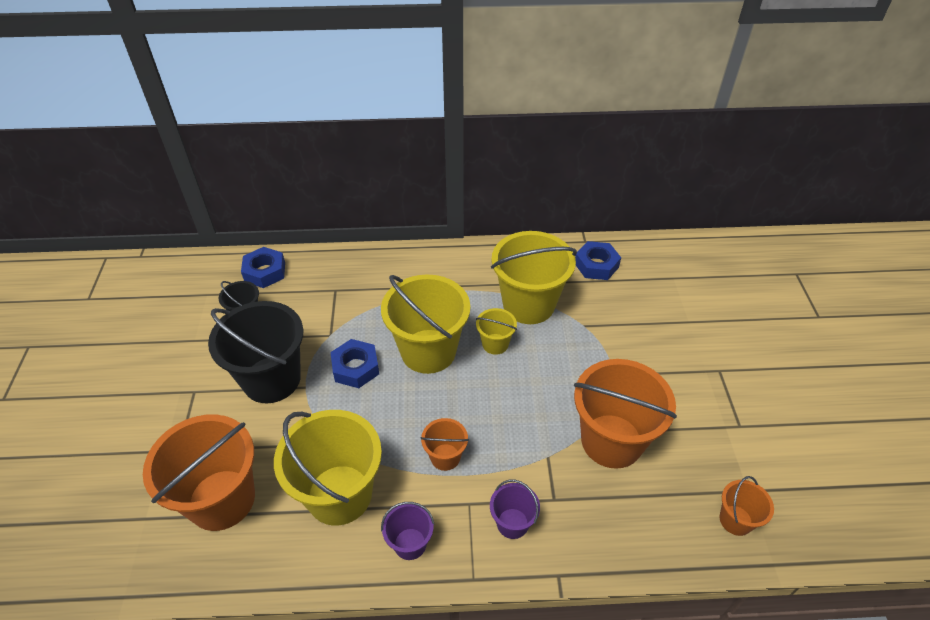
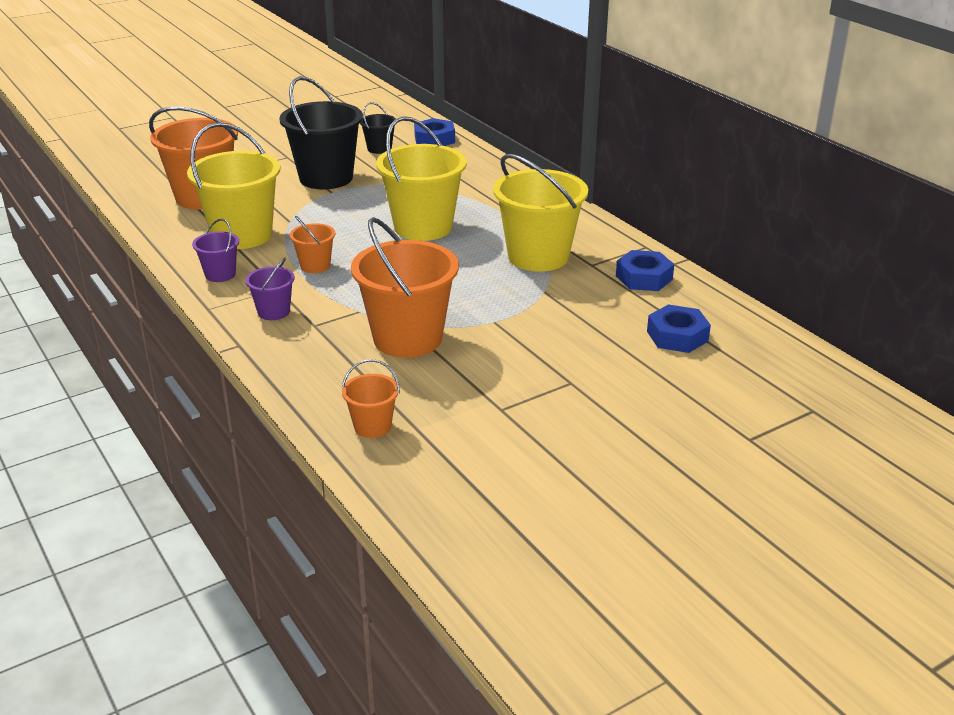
camera: 60 degrees right, 15 degrees down
(355, 368) = (371, 204): blue nut -> blue nut (677, 336)
(495, 344) = (466, 254): yellow bucket -> none

